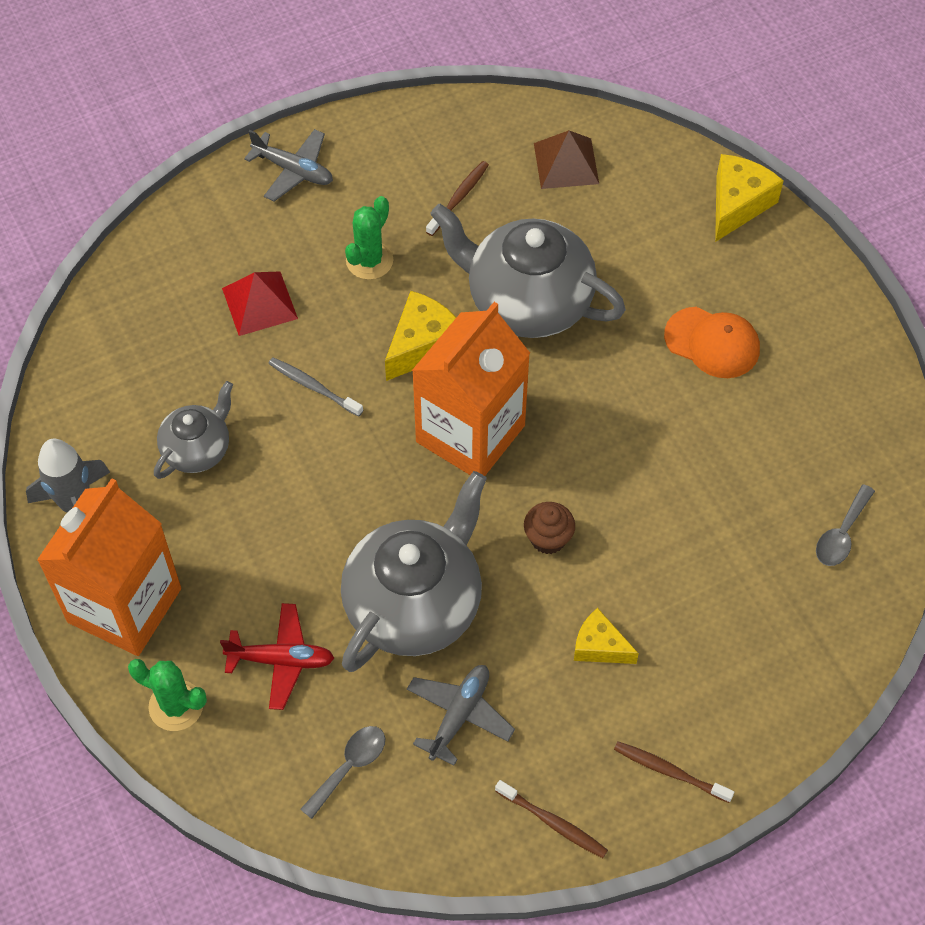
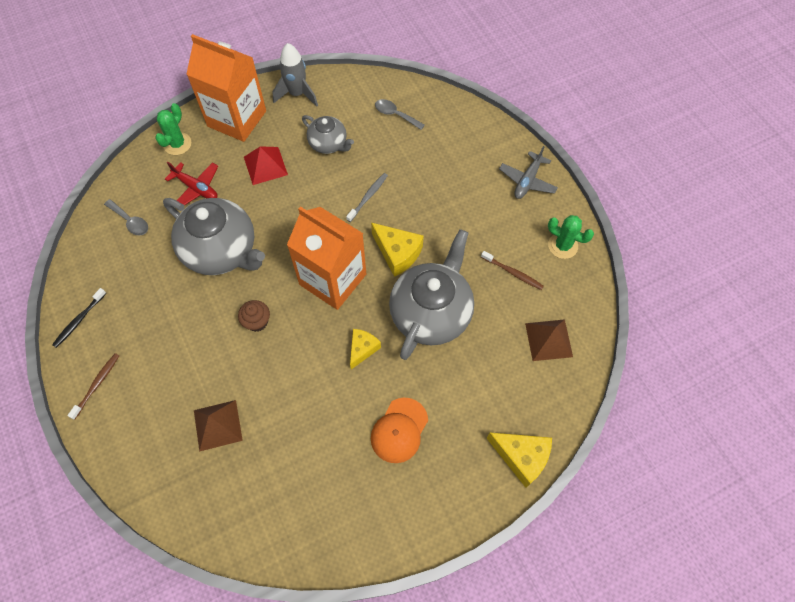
camera: 90 degrees right, 5 degrees up
(259, 303) = (427, 168): red pyramid -> red pyramid (265, 165)
(281, 660) = (196, 188): red plane -> red plane turned 60 degrees counterclockwise
(369, 260) = (460, 223): green cactus -> green cactus (562, 245)
(459, 715) = (150, 273): grey plane -> none
(553, 823) = (79, 320): brown toothbrush -> black toothbrush
(599, 646) = (182, 348): yellow cheese -> yellow cheese (362, 349)
(724, 580) = (217, 425): none -> brown pyramid
(841, 534) = (243, 507): grey spoon -> grey spoon (395, 115)

